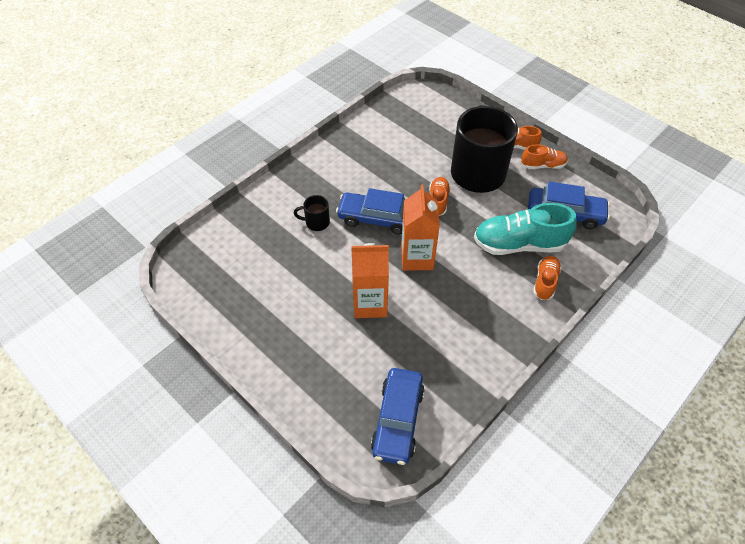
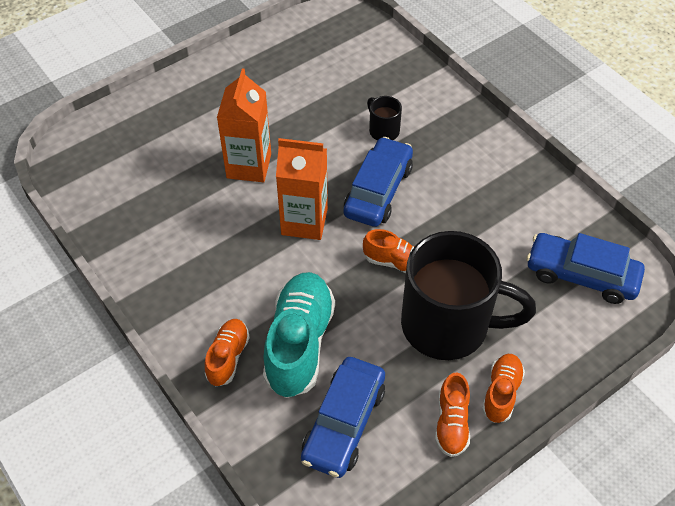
camera: 100 degrees right, 0 degrees up
(316, 222) = (383, 130): black mug -> black mug turned 45 degrees counterclockwise
(397, 420) = (100, 169): blue car -> blue car (581, 275)
(545, 282) = (228, 357): orange shoe -> orange shoe turned 105 degrees counterclockwise

